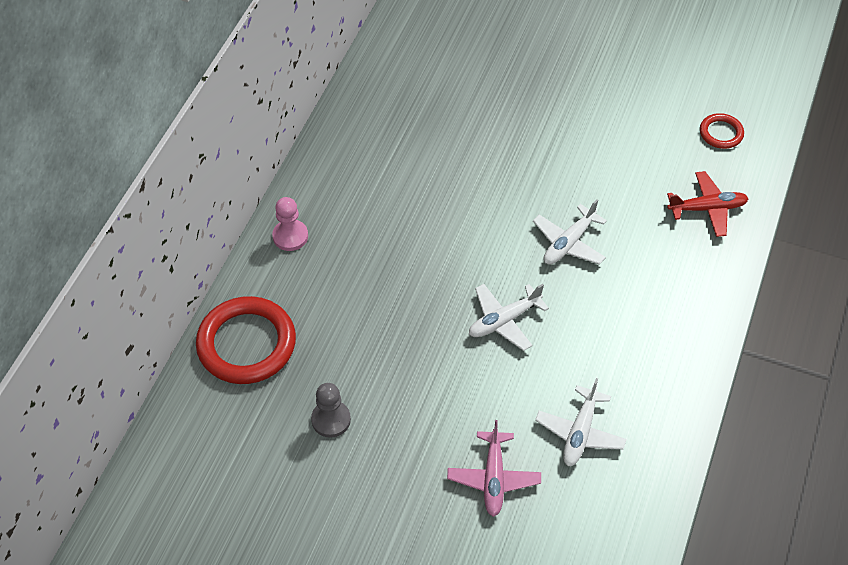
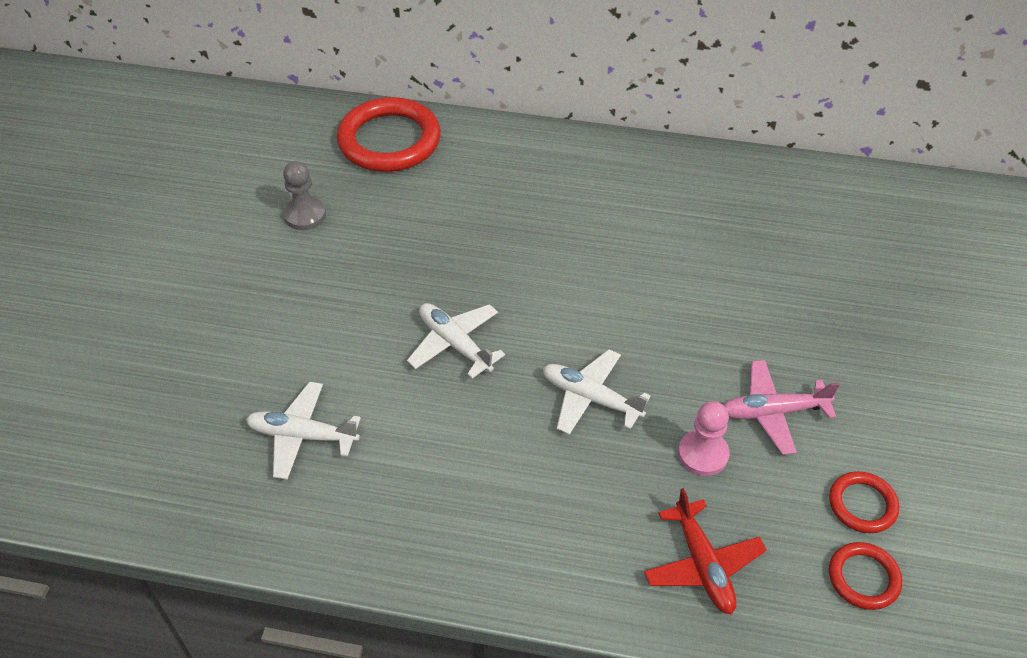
camera: 80 degrees right, 5 degrees down
(290, 236) = (532, 149): pink pawn -> pink pawn (703, 454)
(493, 478) = (238, 358): pink plane -> pink plane (773, 412)
(670, 119) = (862, 504): none -> red ring

